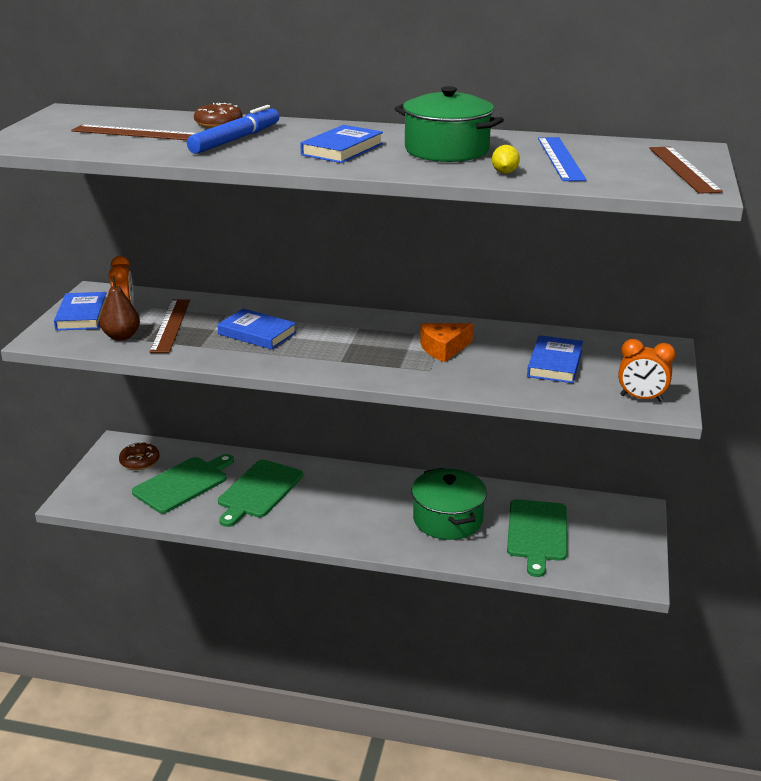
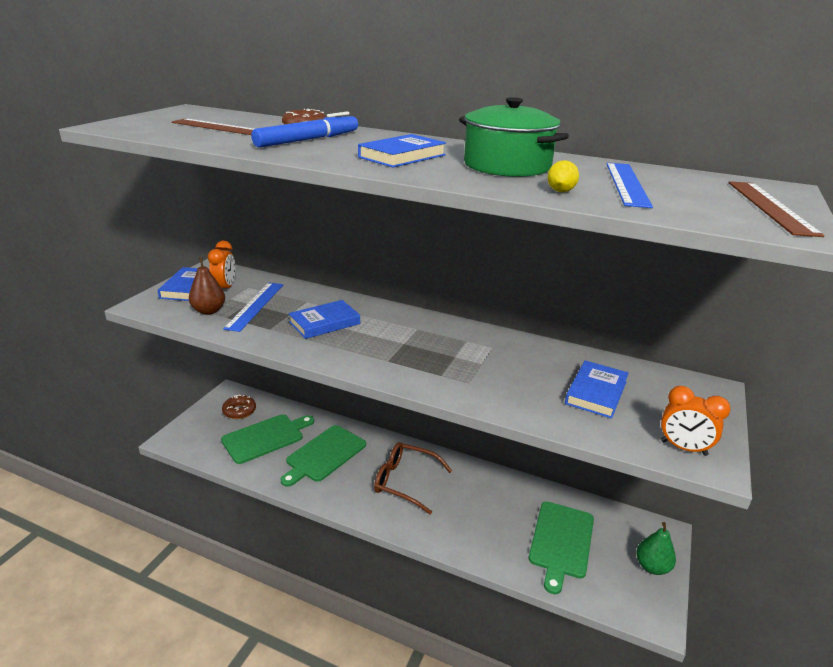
camera: 10 degrees right, 0 degrees up
(171, 325) = (255, 306): brown ruler -> blue ruler
(257, 333) = (324, 323): blue book -> blue book turned 75 degrees counterclockwise
(359, 504) = (405, 482): none -> brown glasses
(443, 349) = (489, 361): orange cheese -> none
(447, 519) = (480, 512): green pot -> none
(630, 540) = (652, 567): none -> green pear

